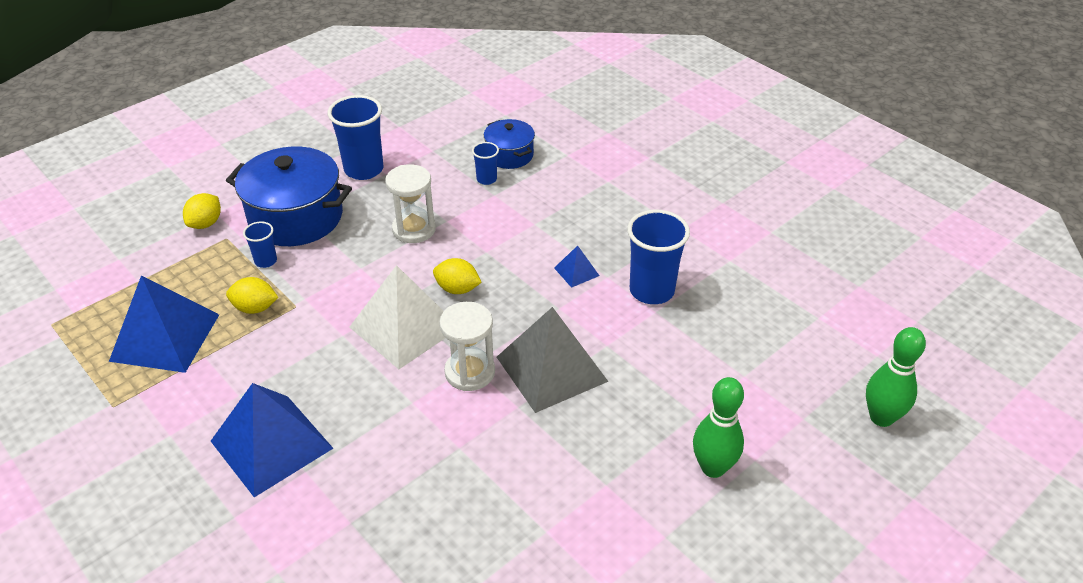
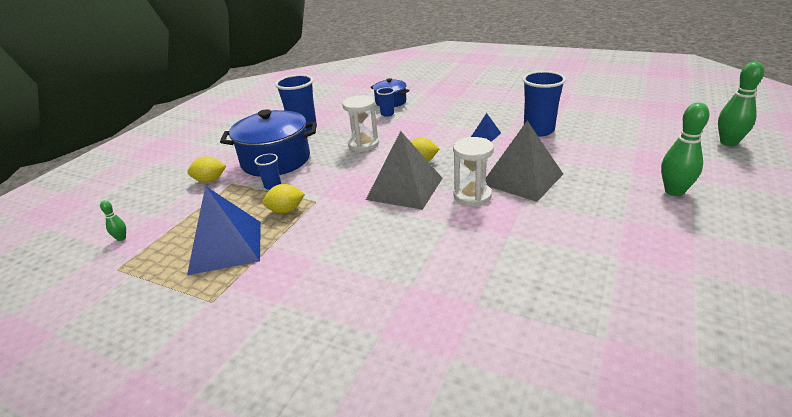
camera: 20 degrees left, 10 degrees down
(74, 281) = (121, 238): none -> green bowling pin
(206, 223) = (210, 180): yellow lemon -> yellow lemon turned 75 degrees clockwise
(271, 444) = (368, 279): blue pyramid -> none
(405, 327) = (405, 188): white pyramid -> grey pyramid

